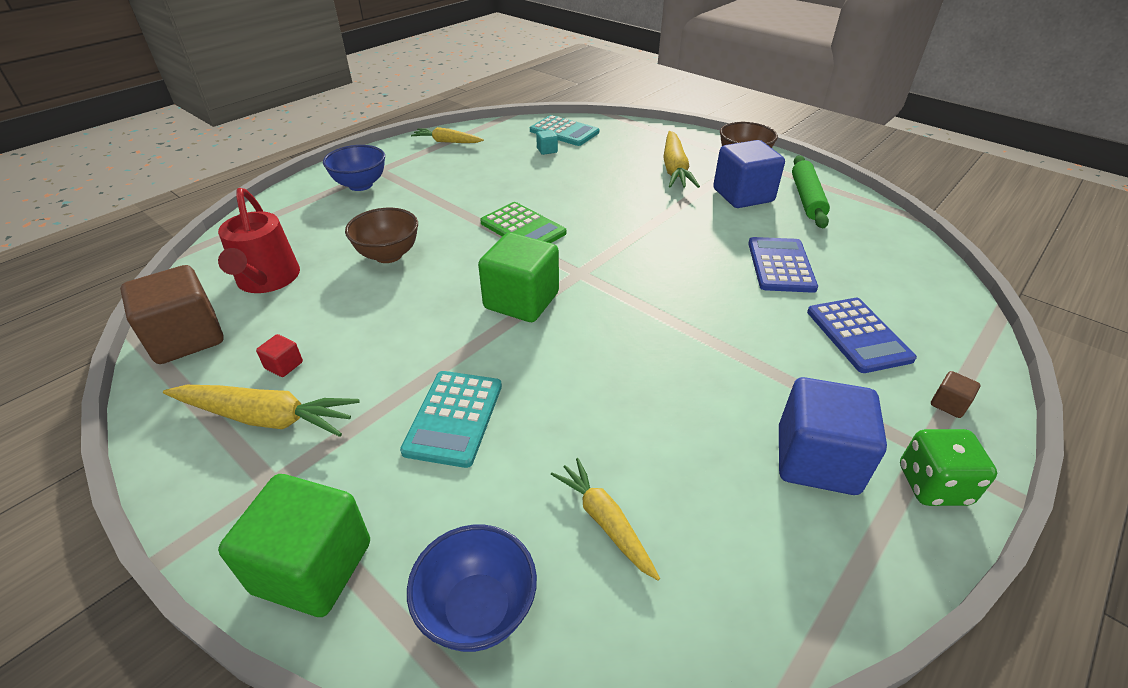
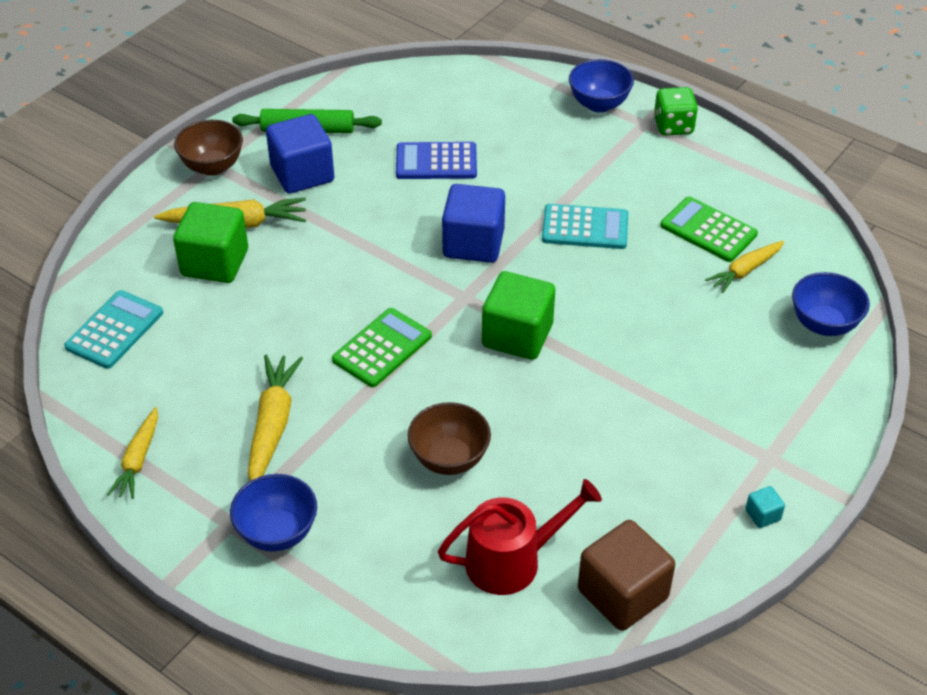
camera: 95 degrees left, 5 degrees up
(267, 418) = (708, 484): yellow carrot -> yellow carrot (272, 425)
(284, 365) = (643, 495): red cube -> none
(313, 567) = (825, 411): green cube -> green cube (215, 263)
(454, 418) = (677, 360): turquoise calculator -> turquoise calculator (585, 227)
(547, 150) = (176, 344): turquoise cube -> turquoise cube (762, 515)
(692, 490) = (708, 230): none -> green calculator
(816, 460) = (666, 171): blue cube -> blue cube (473, 243)
(858, 335) = (530, 132): blue calculator -> none
(948, 404) = (599, 104): brown cube -> blue bowl

